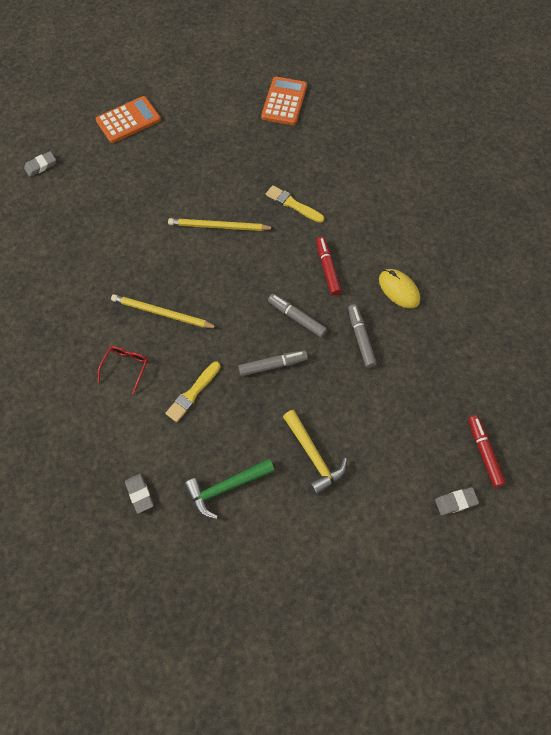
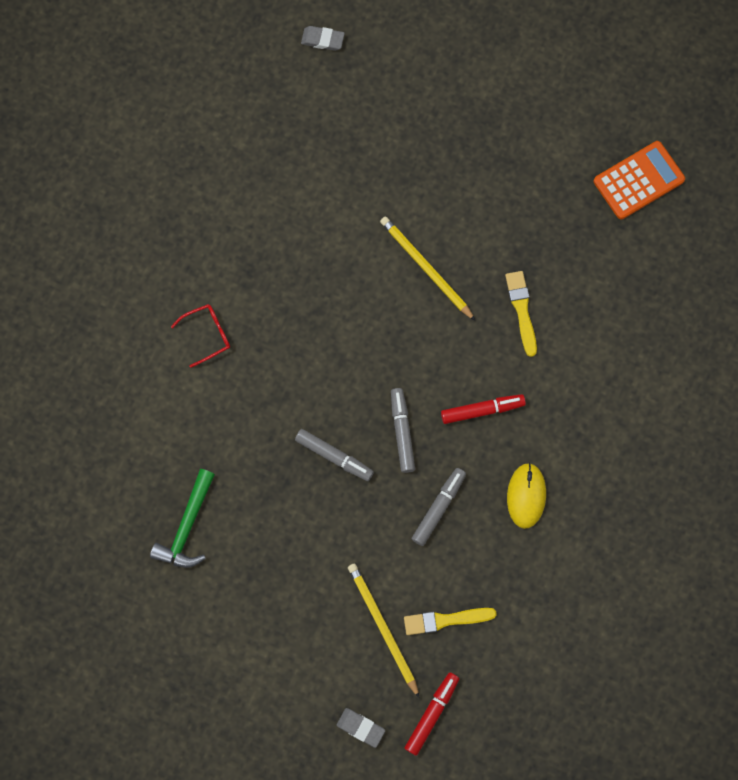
camera: 45 degrees right, 10 degrees up
(128, 120) = (456, 59): orange calculator -> none
(139, 494) = (114, 462): grey eraser -> none
(162, 313) = (287, 311): yellow pencil -> yellow pencil (382, 628)
(193, 393) = (240, 415): yellow brush -> yellow brush (446, 620)
(226, 487) = (187, 526): green hammer -> green hammer turned 90 degrees counterclockwise
(313, 455) = (285, 571): yellow hammer -> none
(327, 269) = (482, 410): red marker -> red marker turned 45 degrees clockwise

